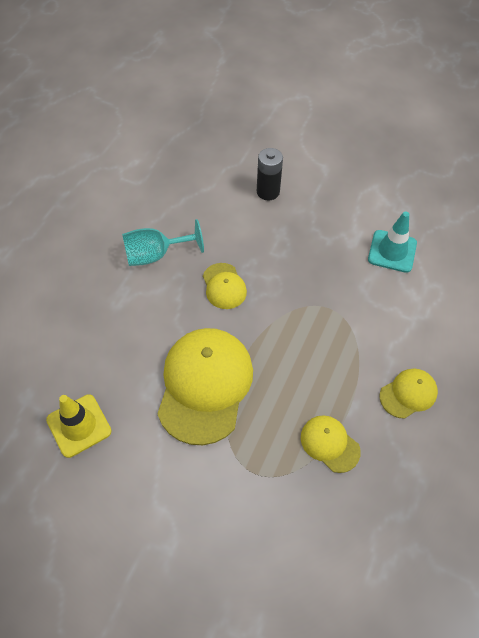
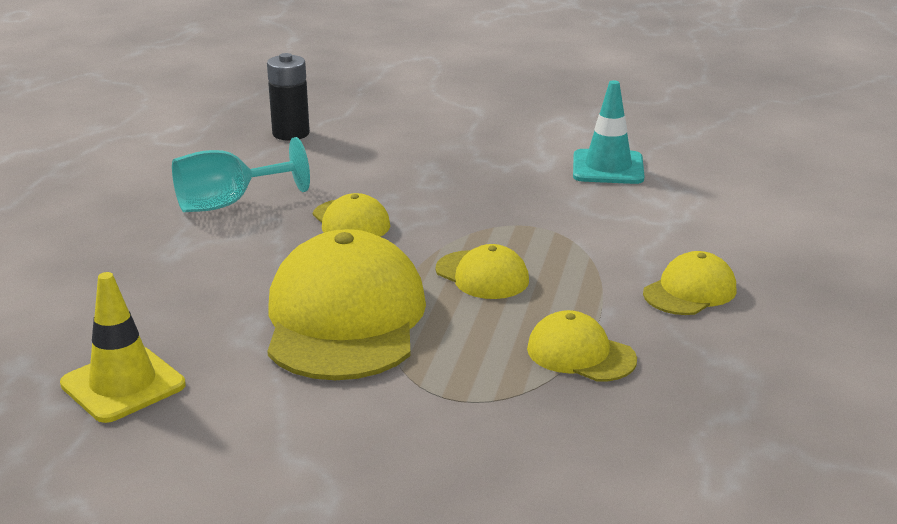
camera: 10 degrees left, 30 degrees down
(268, 192) = (396, 134): black battery -> black battery (291, 133)
(290, 356) = (482, 275): none -> yellow cap

